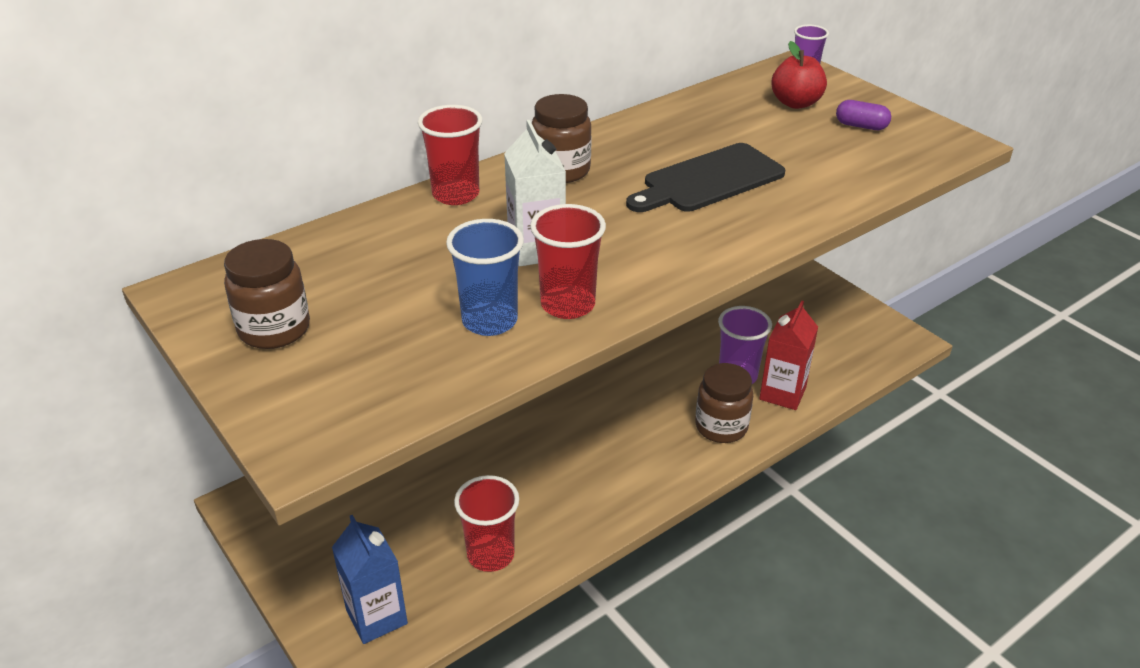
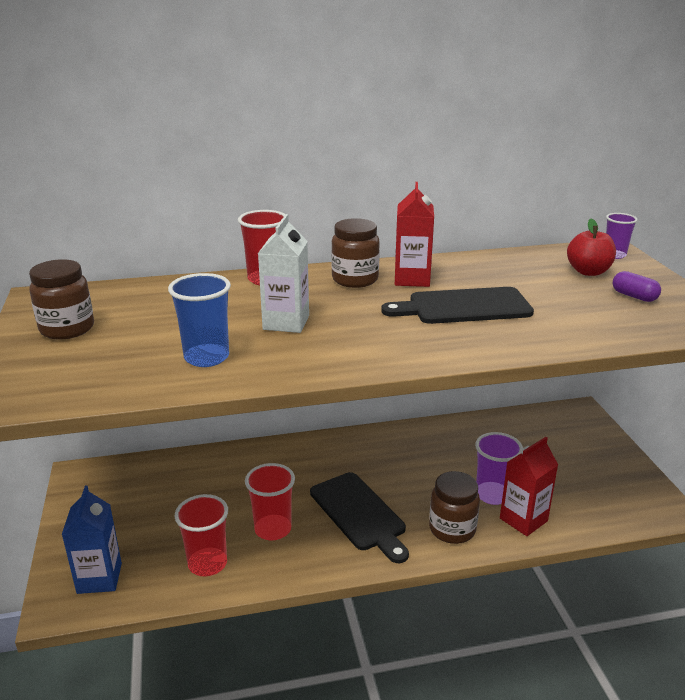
camera: 25 degrees right, 10 degrees down
(568, 305) = (272, 361): red cup -> red cup (273, 529)
(616, 441) = (359, 514): none -> black cutting board
(623, 155) = (412, 279): none -> red carton

